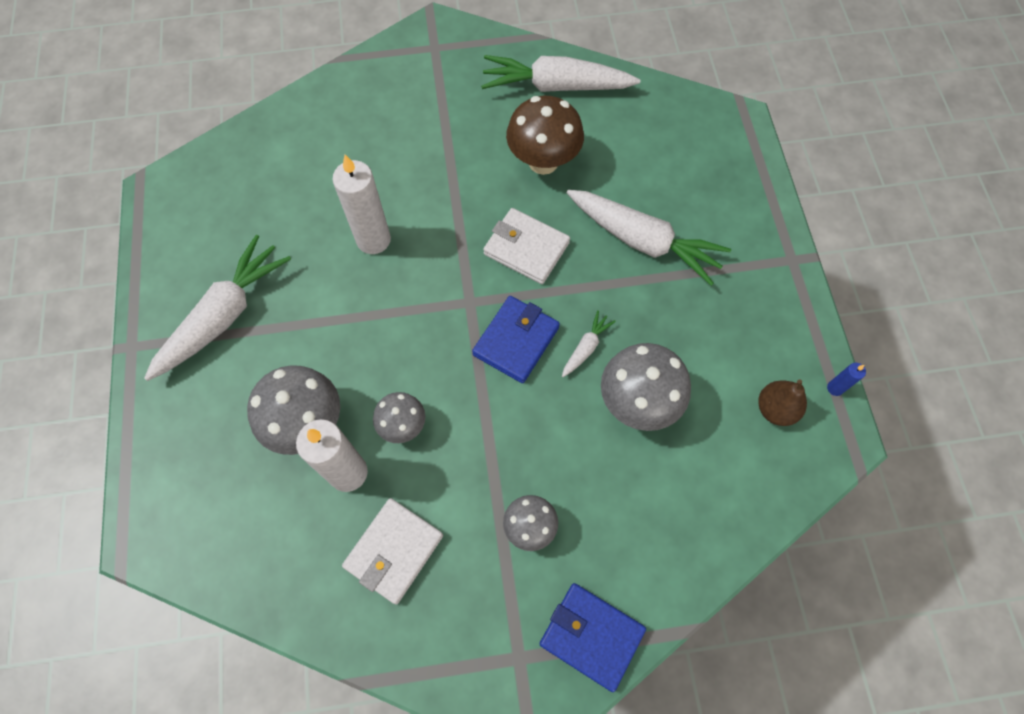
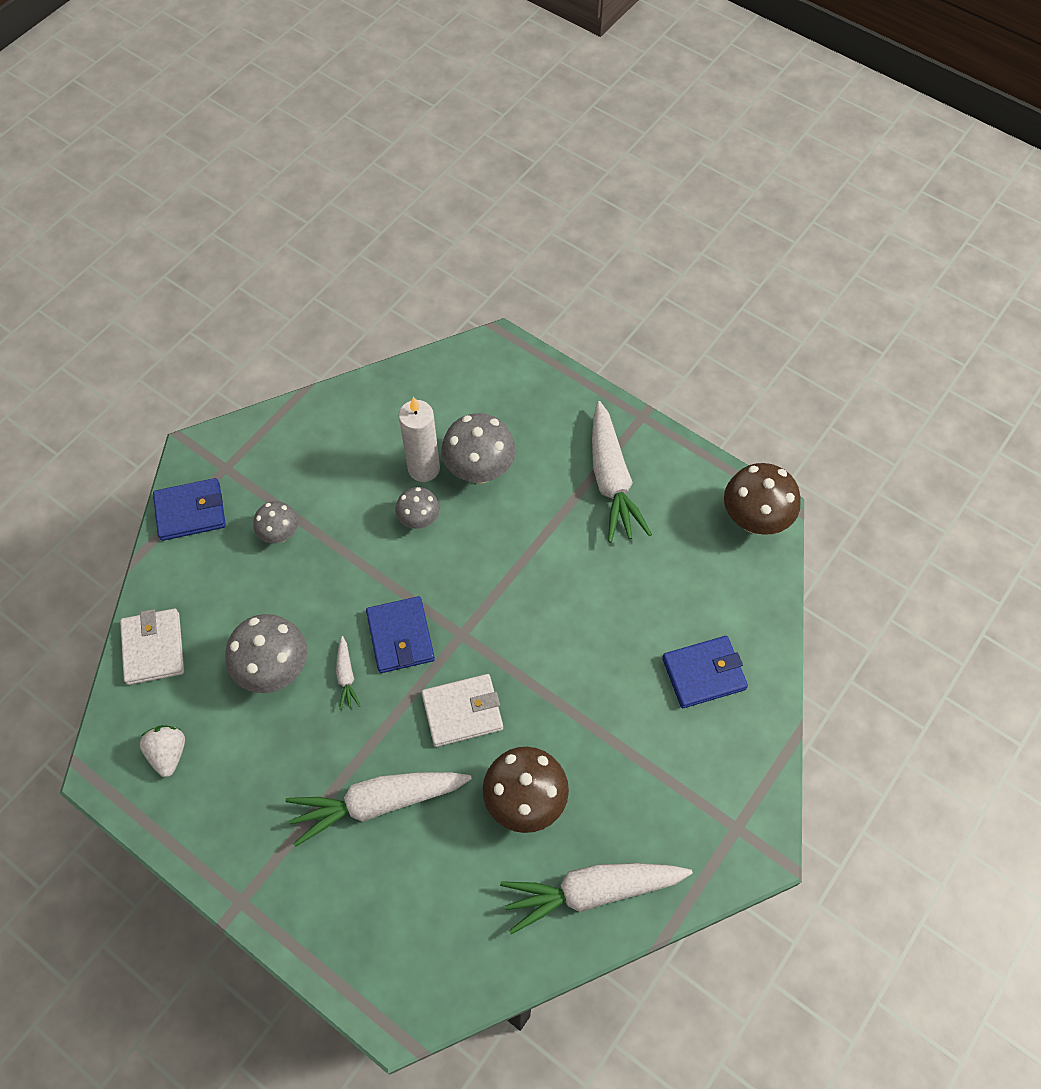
camera: 135 degrees right, 5 degrees down
(175, 193) = (754, 520): none -> brown mushroom
(343, 134) = (703, 673): none -> blue wallet
(373, 240) = (579, 615): white candle -> none
(394, 551) = (351, 455): white wallet -> white wallet (153, 648)
(556, 86) = (592, 891): white carrot -> white carrot turned 150 degrees counterclockwise
(775, 409) = (168, 753): brown pear -> white strawberry
(835, 388) = (132, 811): blue candle -> none

